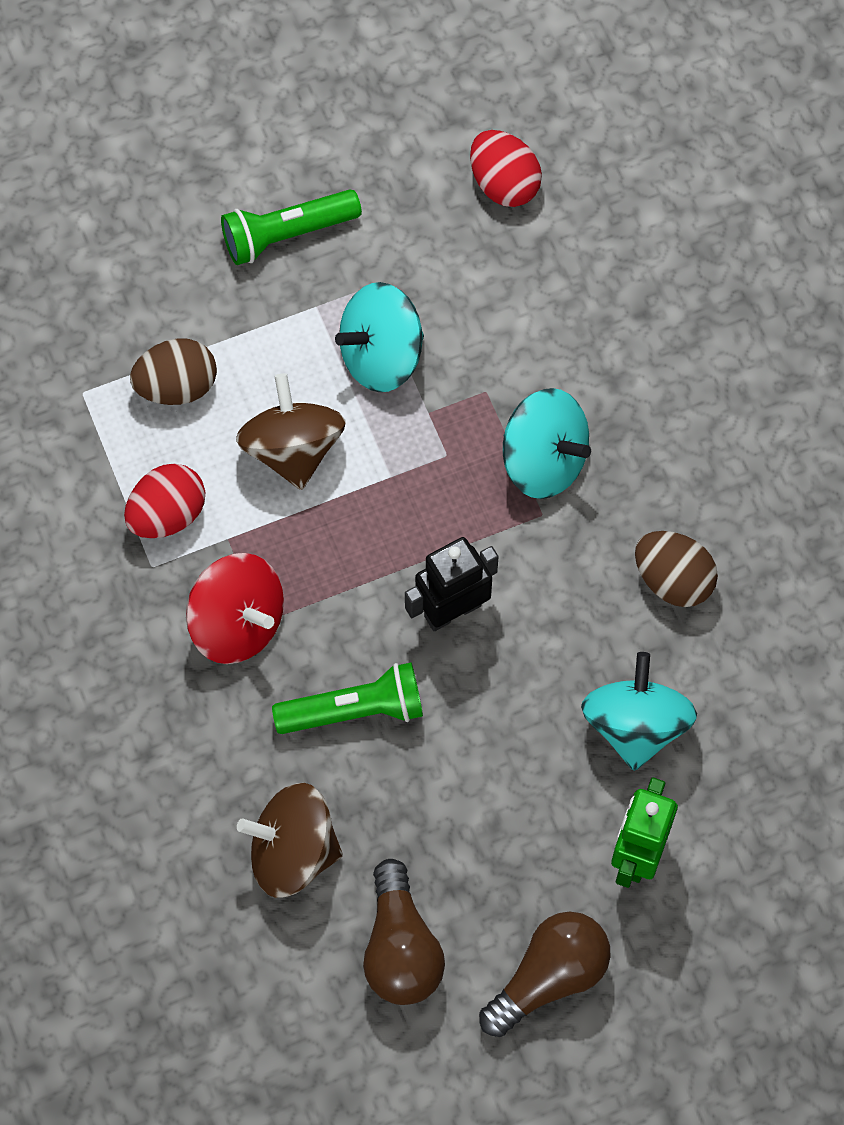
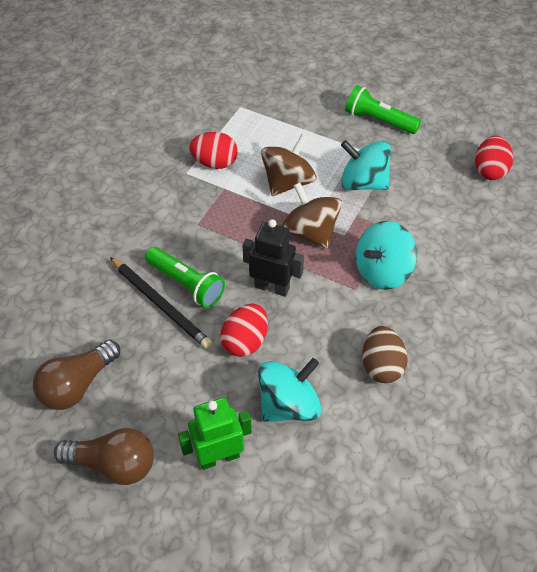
camera: 50 degrees right, 15 degrees down
(177, 386) = (274, 130): brown egg -> none
(237, 623) = (188, 216): red spinning top -> none
(293, 852) = (93, 308): brown spinning top -> brown spinning top (310, 232)
(360, 765) = (160, 304): none -> black pencil
(506, 705) = (245, 341): none -> red egg
(544, 460) = (382, 271): turquoise spinning top -> turquoise spinning top turned 60 degrees clockwise

